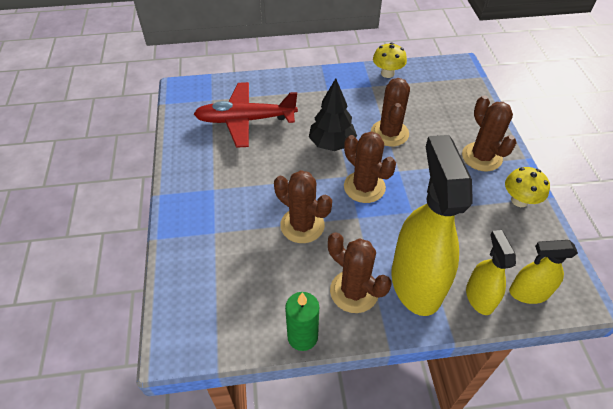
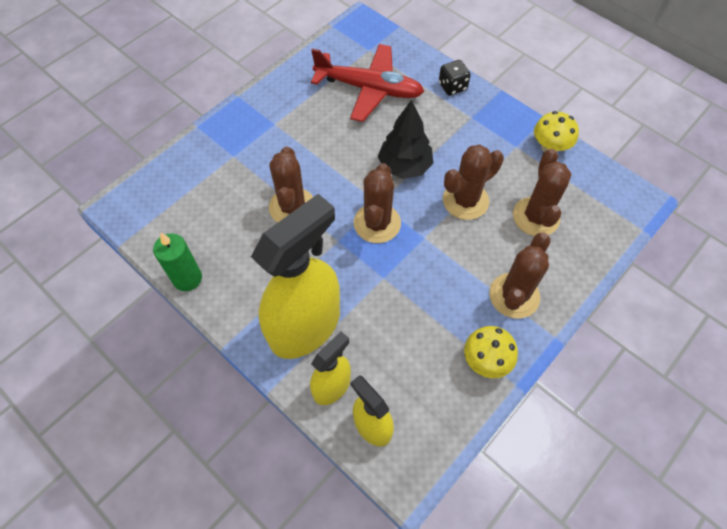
camera: 50 degrees right, 10 degrees up
(245, 120) = (369, 89): red plane -> red plane turned 150 degrees clockwise
(293, 82) = (452, 87): none -> black dice
(354, 291) = (257, 286): brown cactus -> brown cactus (536, 217)

